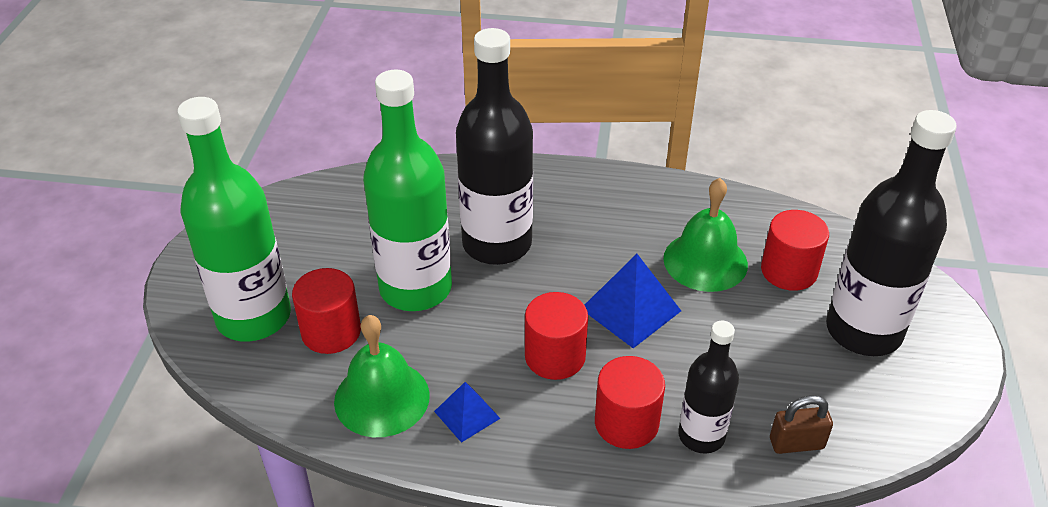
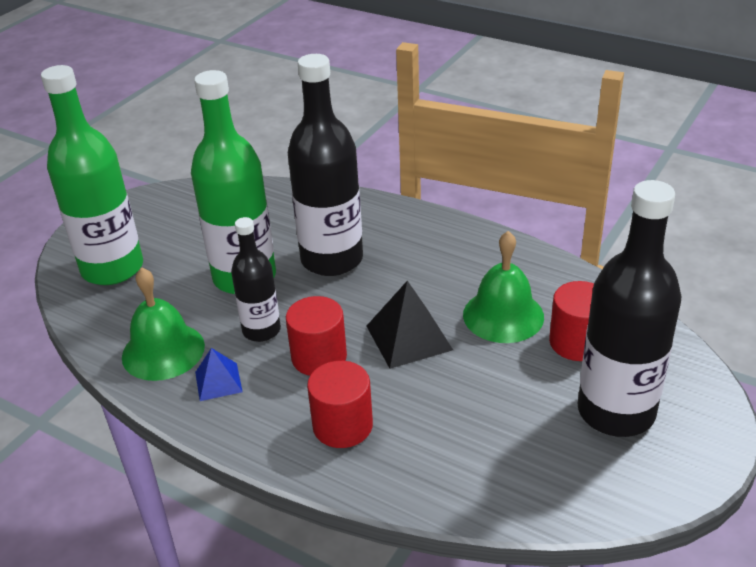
camera: 25 degrees right, 5 degrees down
(331, 332) = (160, 293): red cylinder -> none
(630, 310) = (409, 338): blue pyramid -> black pyramid
(701, 436) = (400, 455): black bottle -> black bottle (261, 330)
(796, 443) = (483, 488): brown padlock -> none

